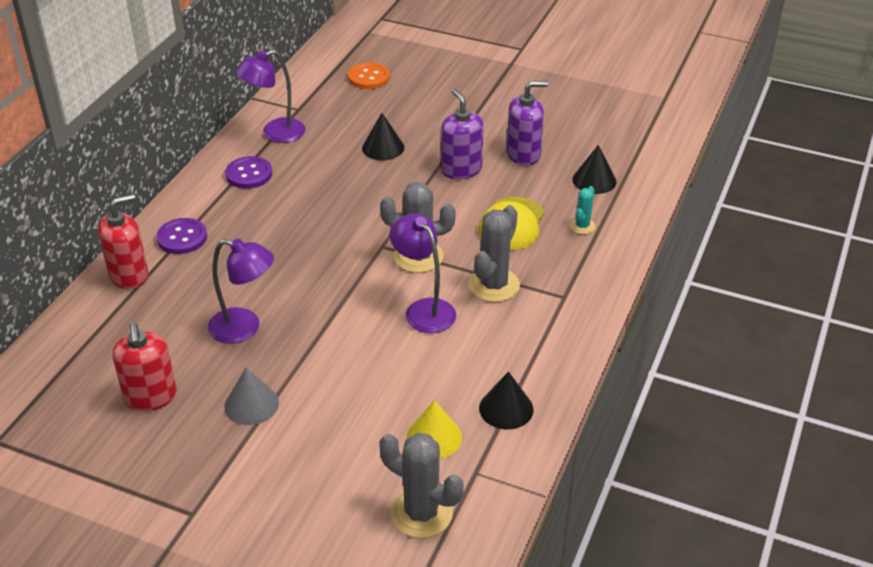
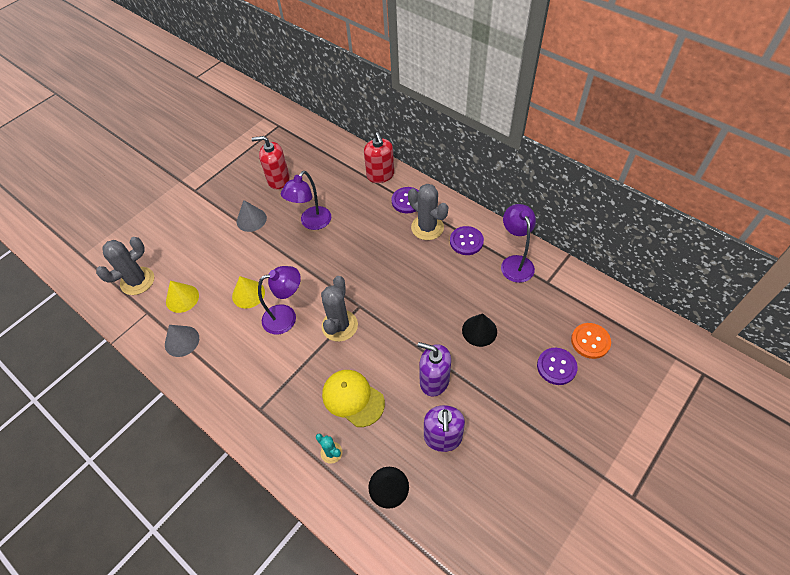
camera: 110 degrees right, 15 degrees up
(400, 361) = (248, 294): none -> yellow cone
(408, 95) = (556, 367): none -> purple button
(461, 169) = (434, 381): purple soap dispenser -> purple soap dispenser turned 150 degrees counterclockwise
(494, 285) = (291, 366): grey cactus -> grey cactus (427, 227)
(506, 408) = (182, 341): black cone -> grey cone

